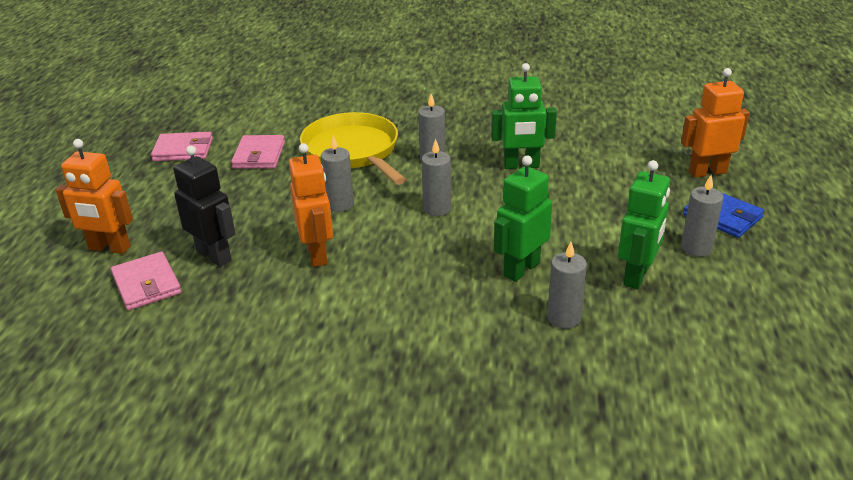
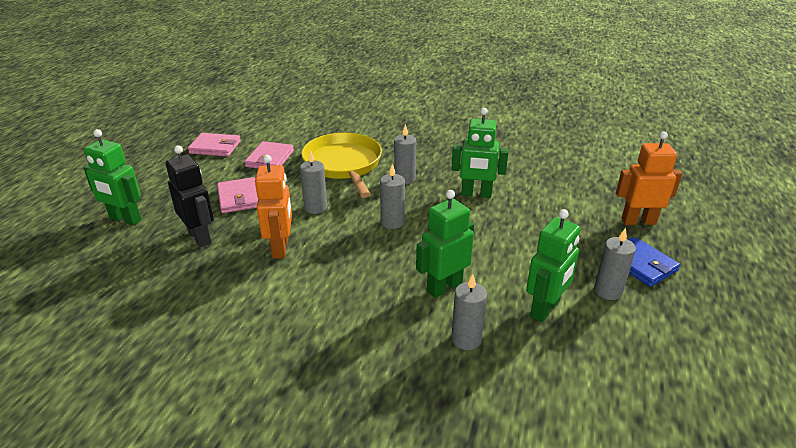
camera: 10 degrees right, 0 degrees up
(109, 248) = (125, 219): orange robot -> green robot
(147, 284) = (139, 253): pink wallet -> pink wallet (239, 198)

